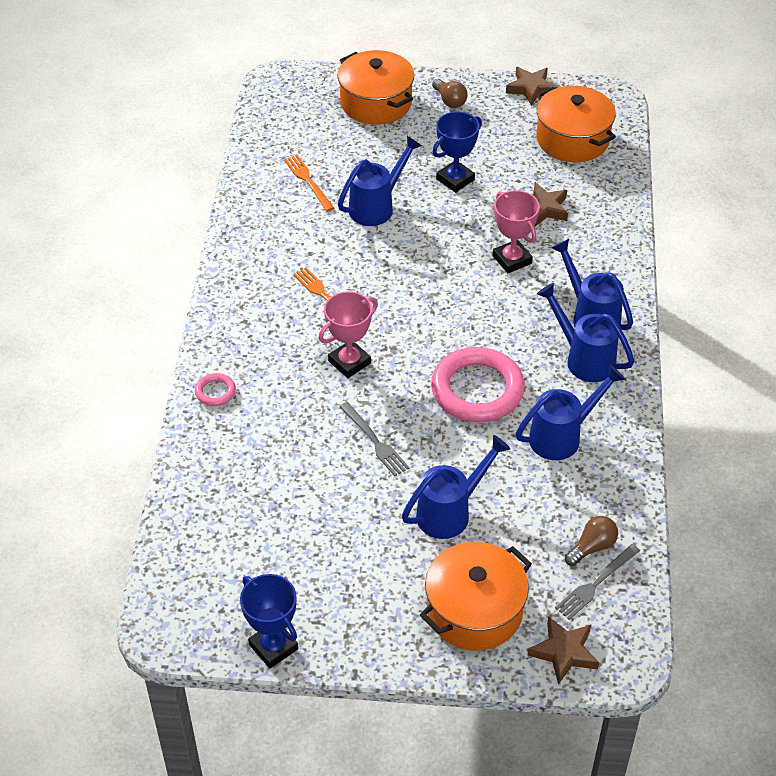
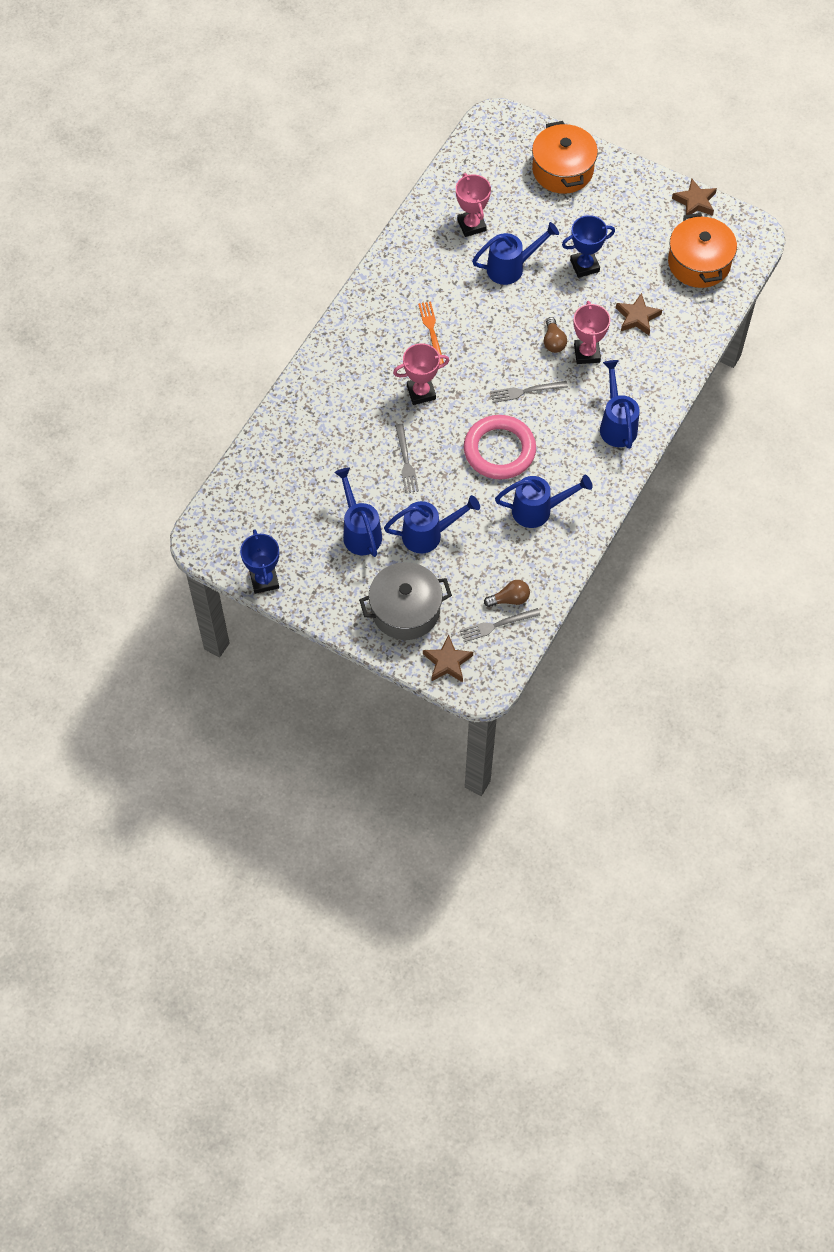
camera: 25 degrees right, 15 degrees up
(215, 392) = (316, 379): pink ring -> none
(308, 181) = (471, 225): orange fork -> pink trophy
(449, 101) = (622, 189): brown light bulb -> brown light bulb (553, 341)
(469, 319) = (526, 391): none -> grey fork
(474, 610) = (405, 610): orange pot -> grey pot
(584, 359) = (591, 456): blue watering can -> blue watering can (360, 532)

